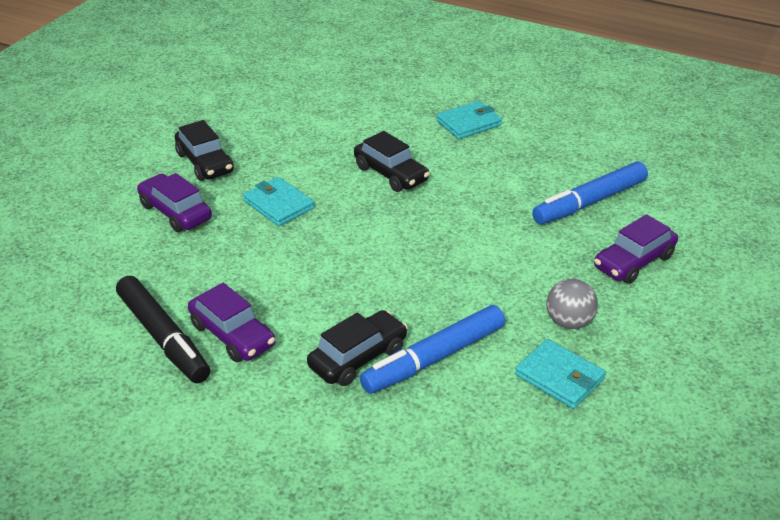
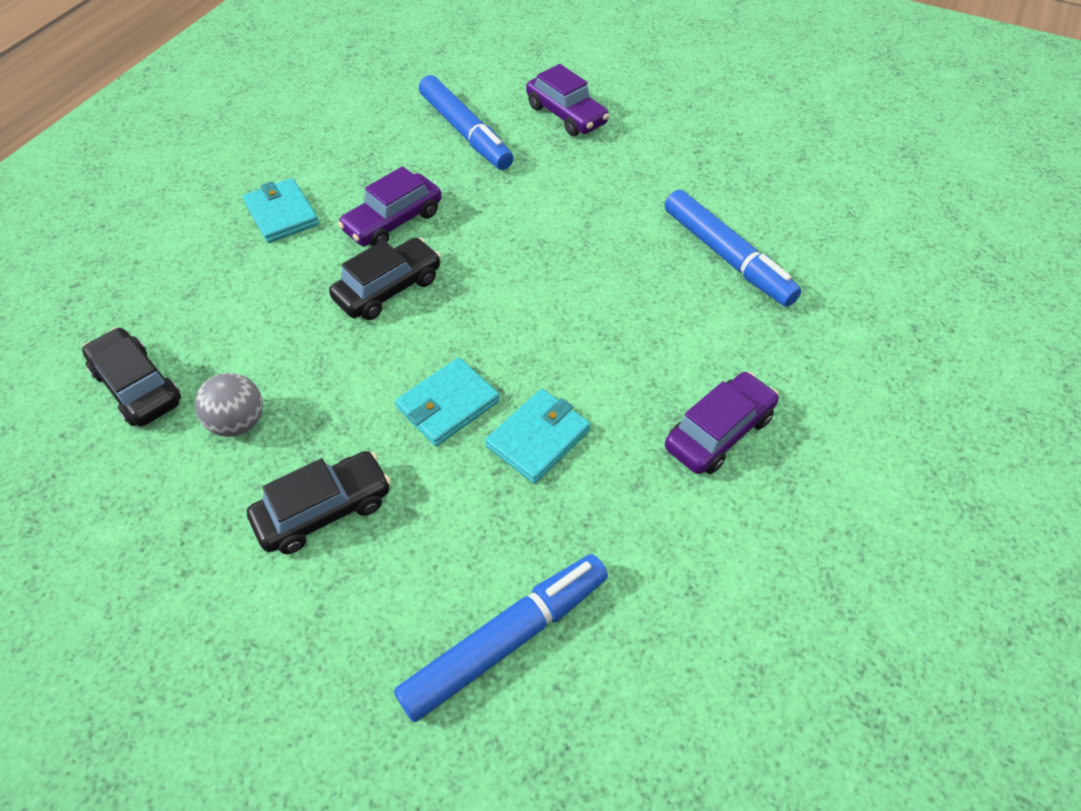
camera: 90 degrees left, 15 degrees up
(98, 232) = (505, 640): none -> blue marker
(163, 337) = (734, 507): black marker -> none
(175, 212) = (457, 534): purple car -> purple car (393, 222)
(358, 357) = (736, 315): black car -> black car (137, 387)
(559, 377) = (735, 175): turquoise wallet -> turquoise wallet (538, 438)
(569, 322) = (660, 163): grey ball -> grey ball (238, 422)

